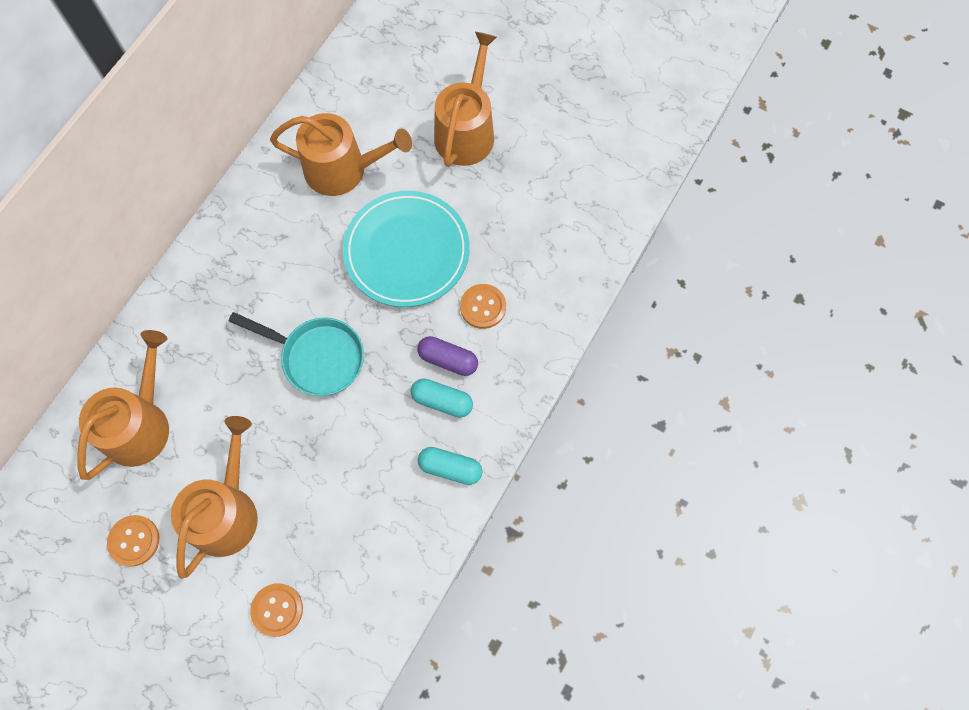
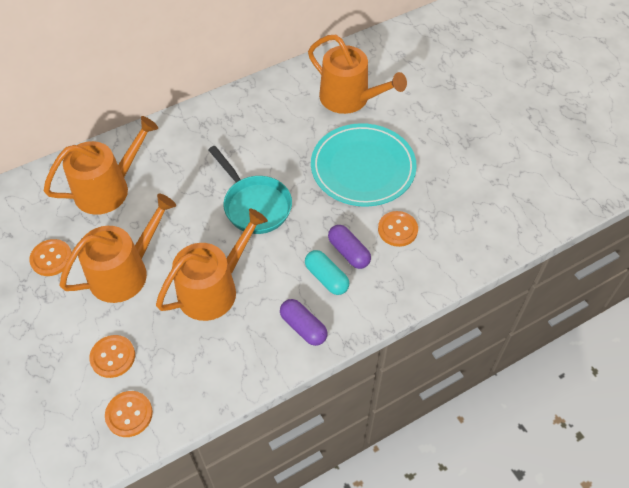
camera: 30 degrees right, 15 degrees down
(334, 658) = (129, 414): none -> orange button
(450, 468) = (303, 327): turquoise capsule -> purple capsule
(466, 131) = (455, 112): orange watering can -> orange watering can (213, 289)

